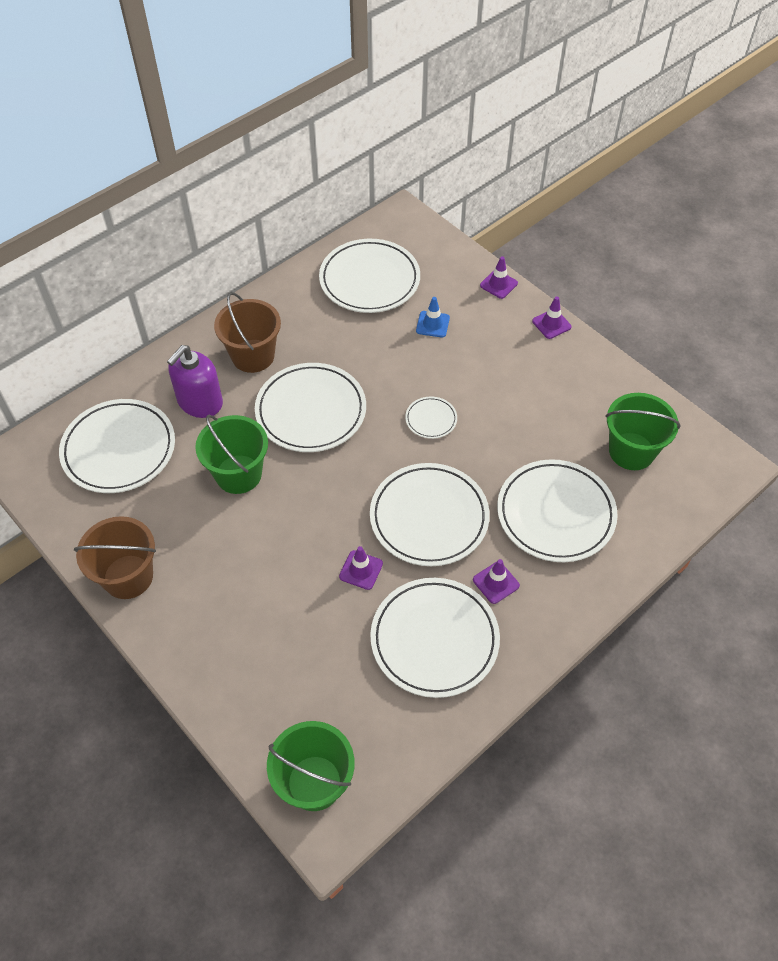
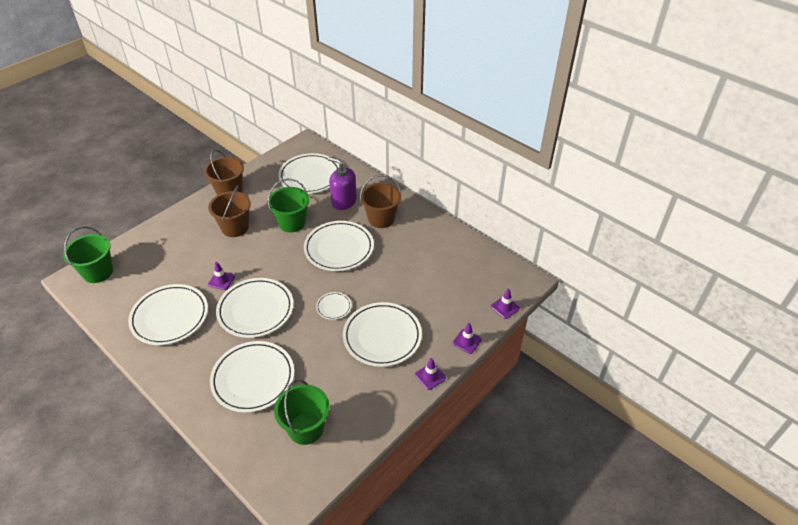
camera: 85 degrees right, 10 degrees down
(233, 559) = (235, 227): none -> brown bucket
(369, 280) = (456, 267): white plate -> white plate (382, 336)
(432, 324) = (419, 304): blue traffic cone -> none
(496, 582) = (203, 346): purple traffic cone -> purple traffic cone (505, 307)

